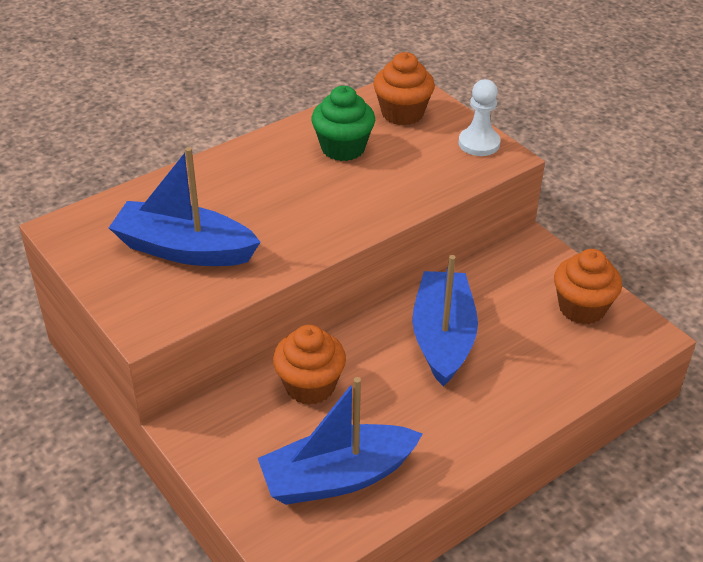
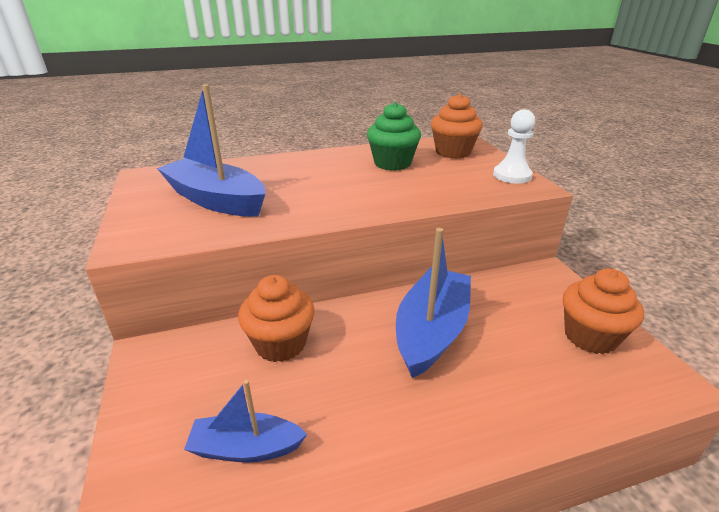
camera: 20 degrees right, 10 degrees down
(337, 477) = (246, 448): blue boat -> blue boat, size x0.59

